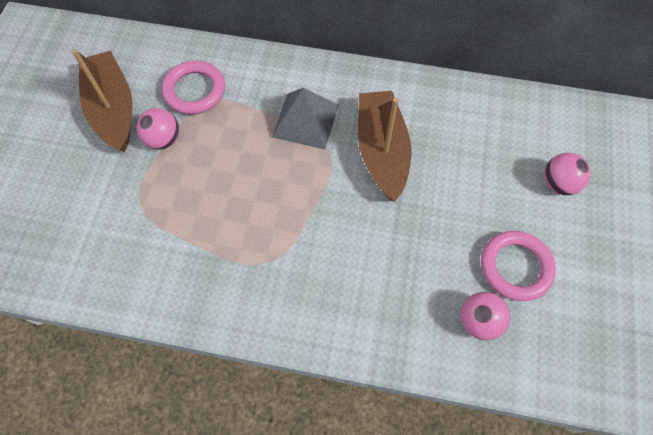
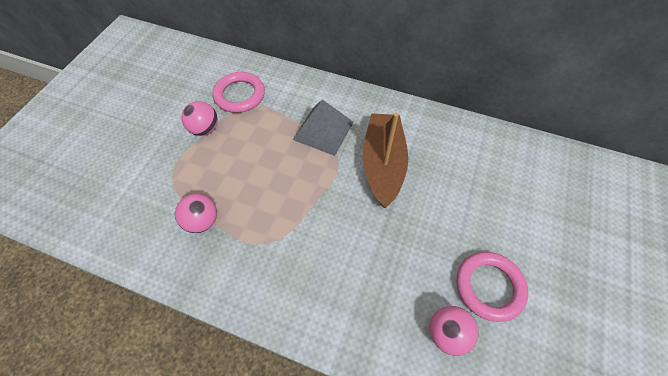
camera: 10 degrees right, 5 degrees down
(113, 109) = (172, 100): brown boat -> none
(558, 184) = (538, 216): pink ball -> pink ball (202, 221)

